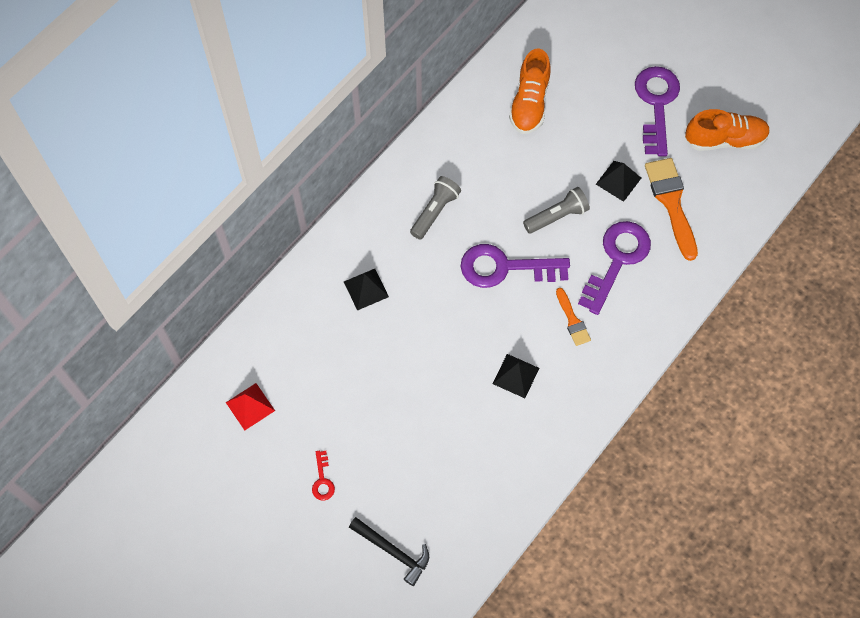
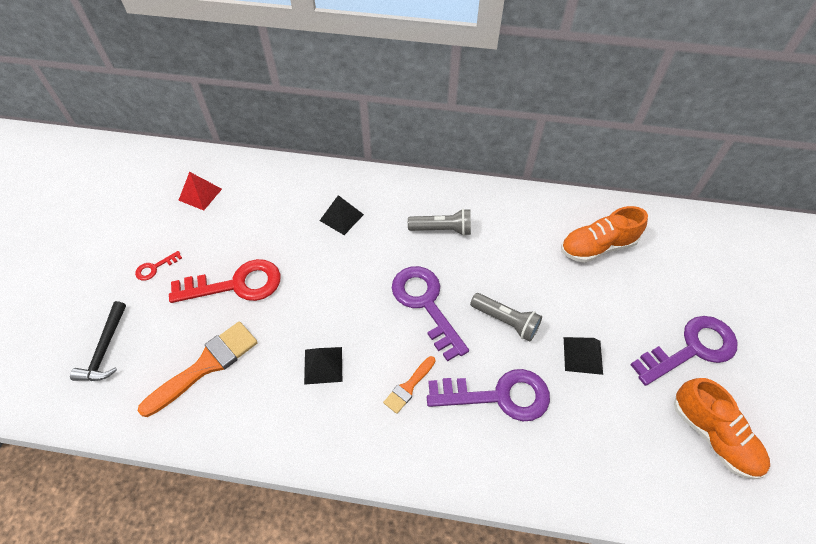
camera: 60 degrees right, 10 degrees down
(388, 413) = (236, 284): none -> red key
(671, 203) = (599, 417): orange brush -> orange brush (206, 365)

